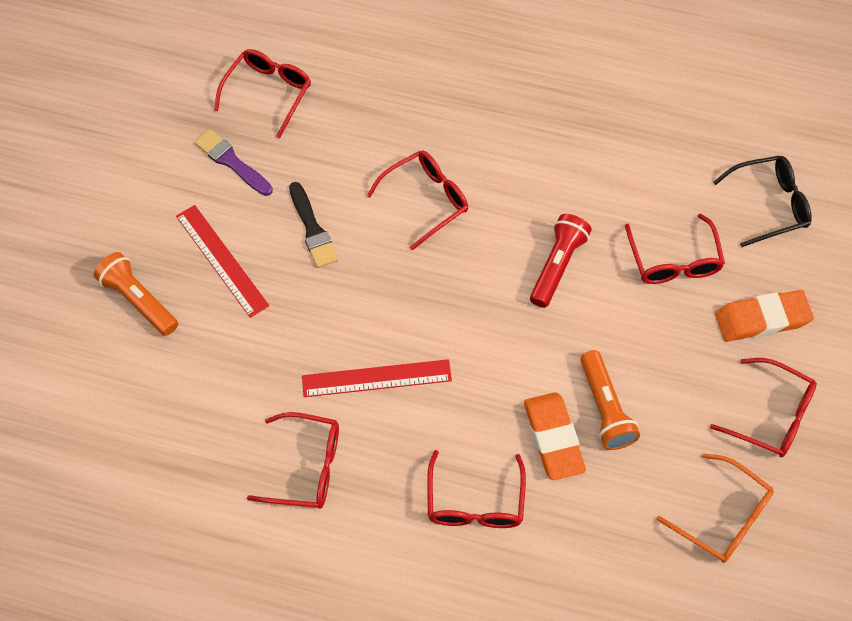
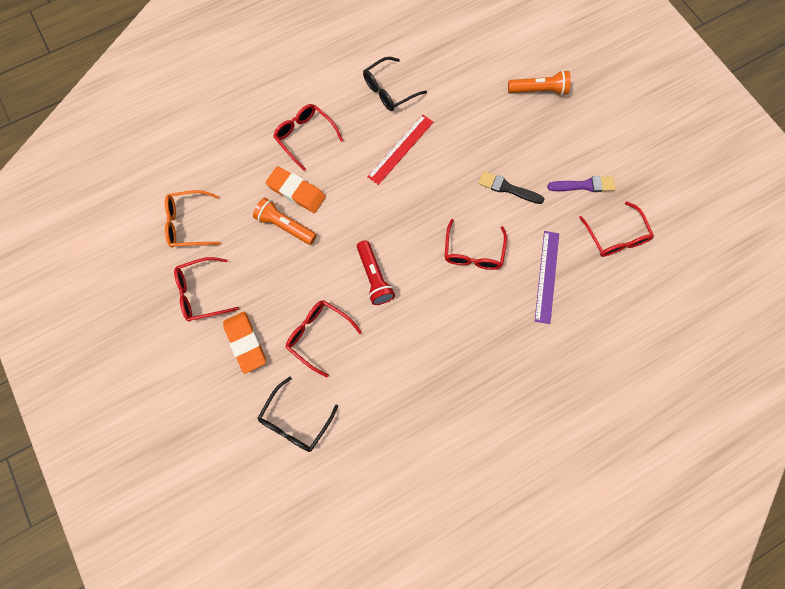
camera: 135 degrees right, 10 degrees up
(222, 260) = (528, 138): red ruler -> none
(307, 467) = (389, 90): red glasses -> black glasses
(380, 118) = (547, 276): none -> purple ruler
(762, 319) = (245, 343): orange eraser -> orange eraser turned 60 degrees counterclockwise

